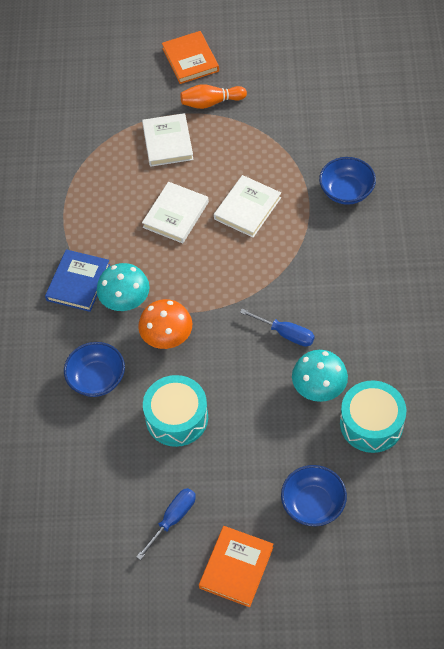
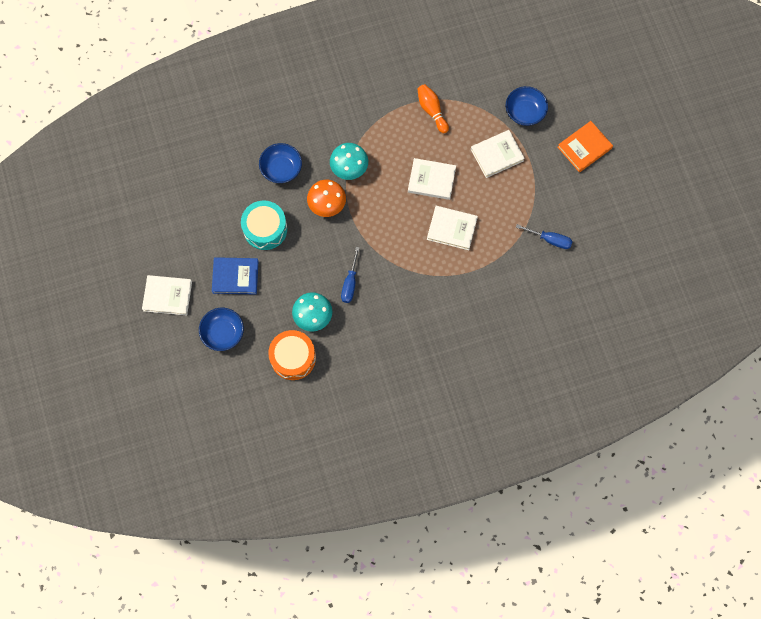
camera: 70 degrees right, 15 degrees up
(78, 282) = (354, 132): blue book -> blue book (235, 276)
(172, 519) = (191, 247): blue screwdriver -> blue screwdriver (549, 239)
(211, 102) = (545, 175): orange bowling pin -> orange bowling pin (432, 111)
(236, 567) = (167, 296): orange book -> white book
(346, 191) = (488, 296): blue bowl -> blue bowl (524, 112)
(371, 423) = (293, 358): turquoise drum -> orange drum

